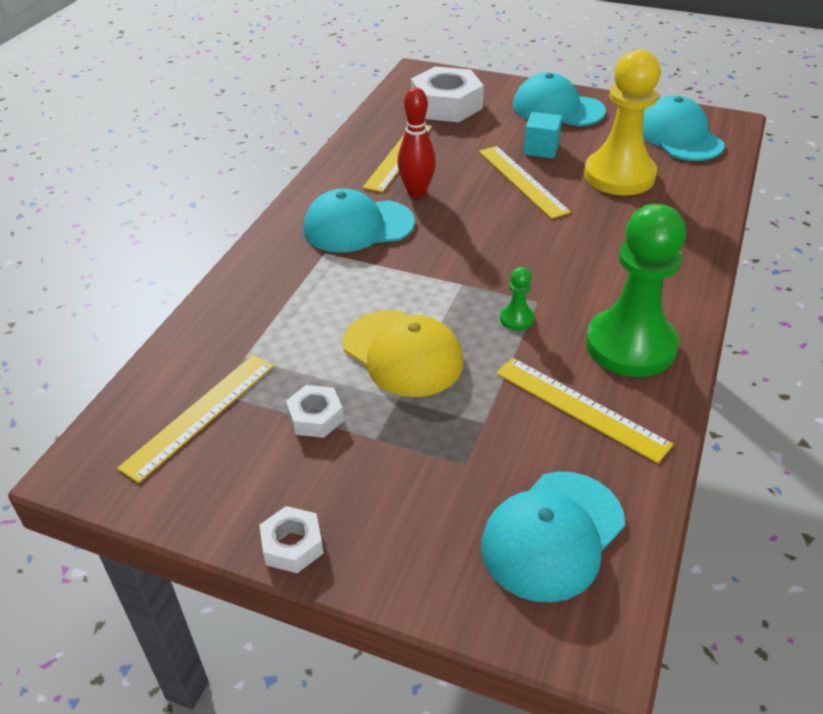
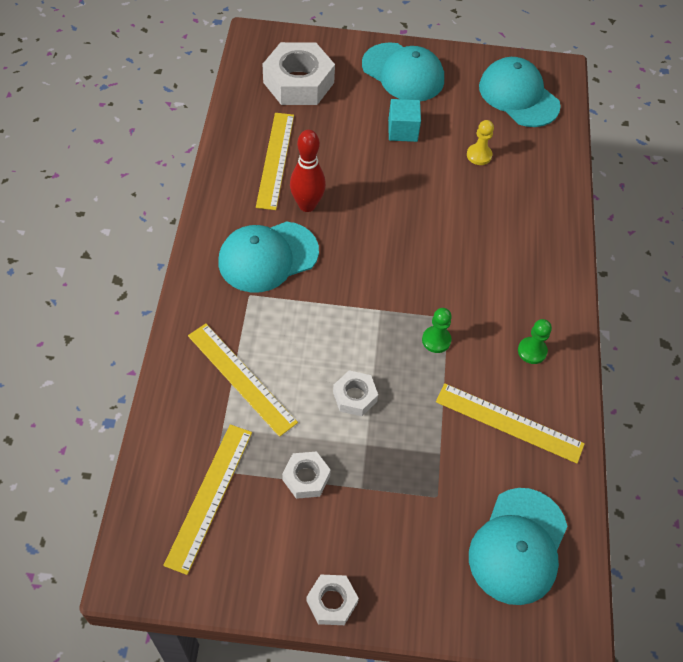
camera: 20 degrees left, 15 degrees up
(403, 353) = (355, 396): yellow cap -> white nut
(522, 181) = (397, 175): yellow ruler -> yellow ruler (241, 378)
(557, 108) = (403, 73): turquoise cap -> turquoise cap turned 150 degrees counterclockwise
(619, 176) = (479, 155): yellow pawn -> yellow pawn, size x0.40
(630, 345) = (532, 351): green pawn -> green pawn, size x0.40

